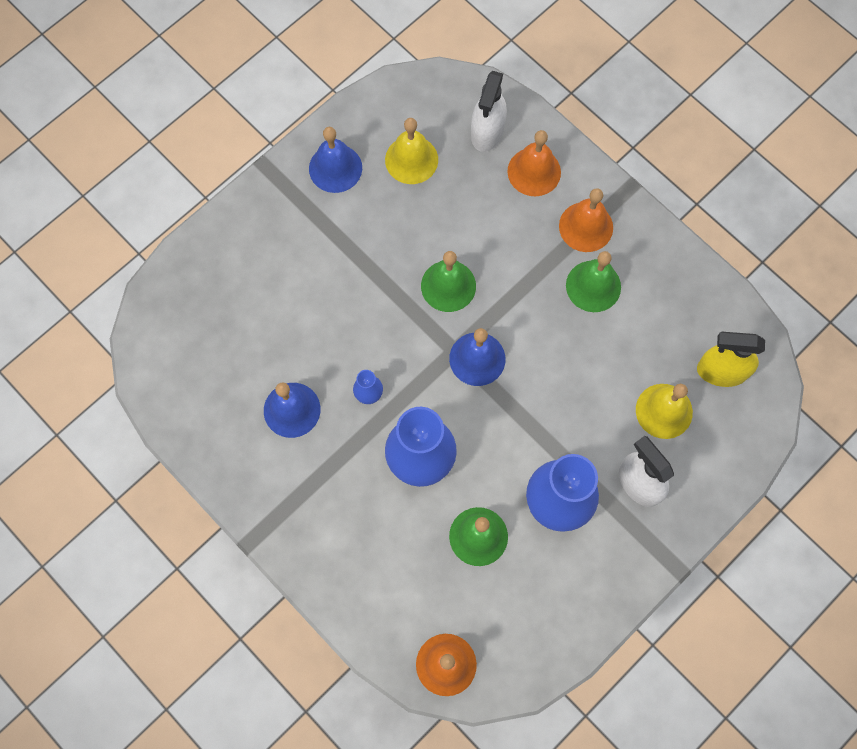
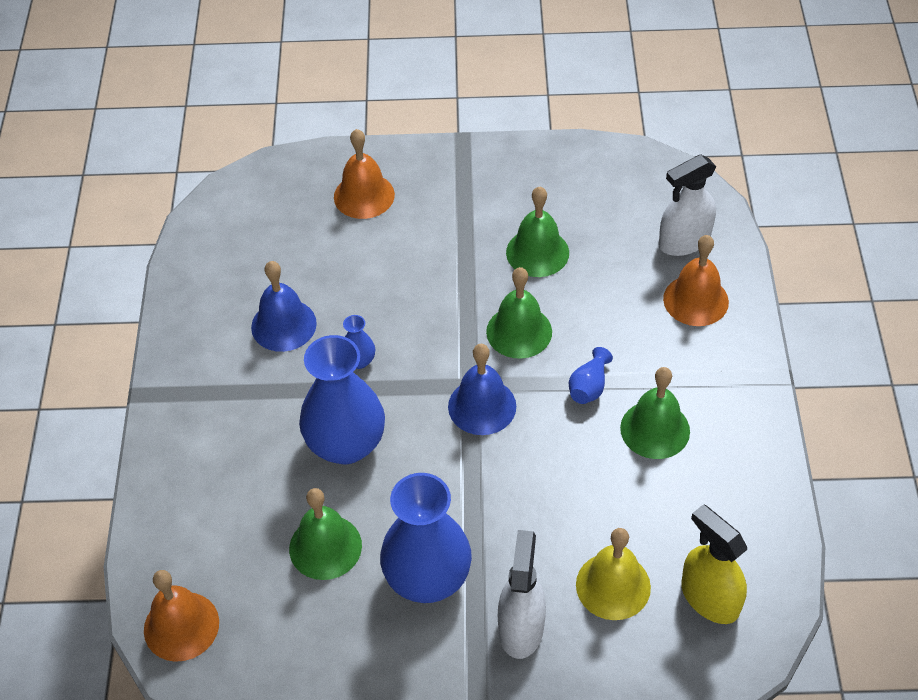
camera: 45 degrees right, 20 degrees down
(335, 168) = (518, 179): blue bell -> none
(403, 216) = (537, 252): none -> green bell
(411, 159) = (591, 216): yellow bell -> none
(528, 289) = (589, 387): none -> blue vase
(586, 226) = (699, 377): orange bell -> orange bell (364, 195)

